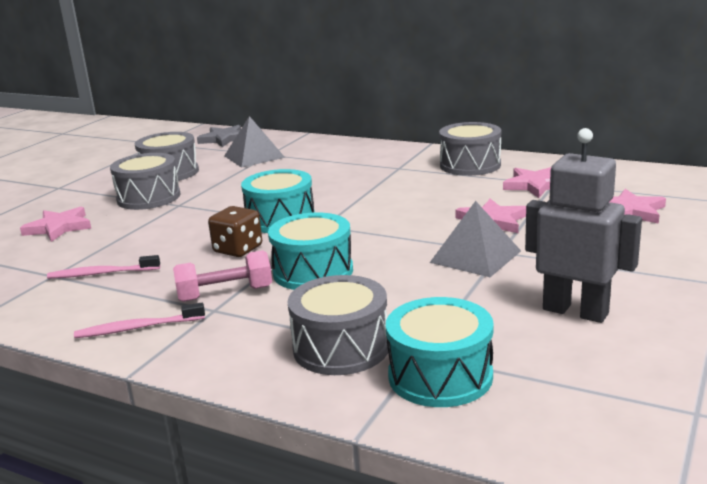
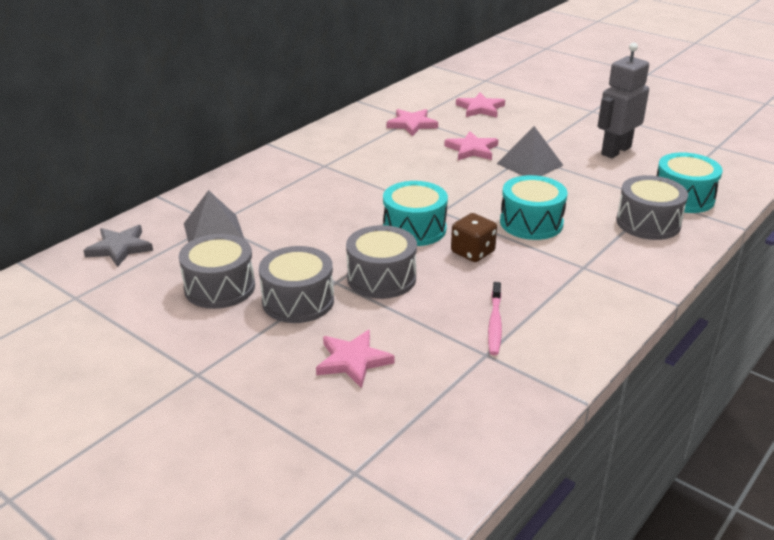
camera: 80 degrees left, 10 degrees up
(137, 328) = (606, 301): pink toothbrush -> none
(225, 294) = (558, 261): pink dumbbell -> none
(470, 165) = (345, 138): grey drum -> grey drum (381, 278)

